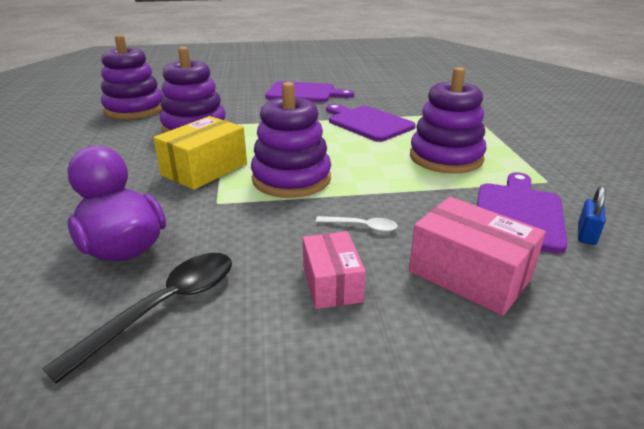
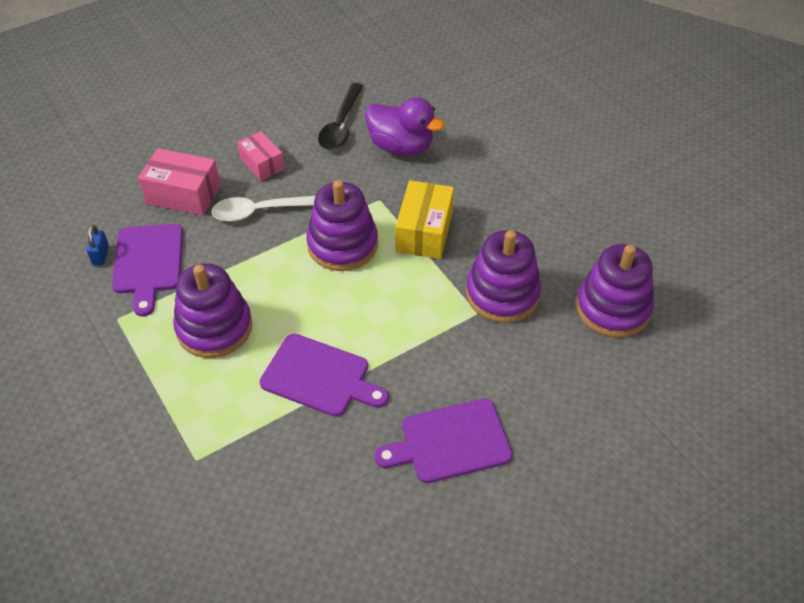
camera: 155 degrees right, 20 degrees up
(362, 227) = (261, 211): white spoon -> white spoon, size x1.92

